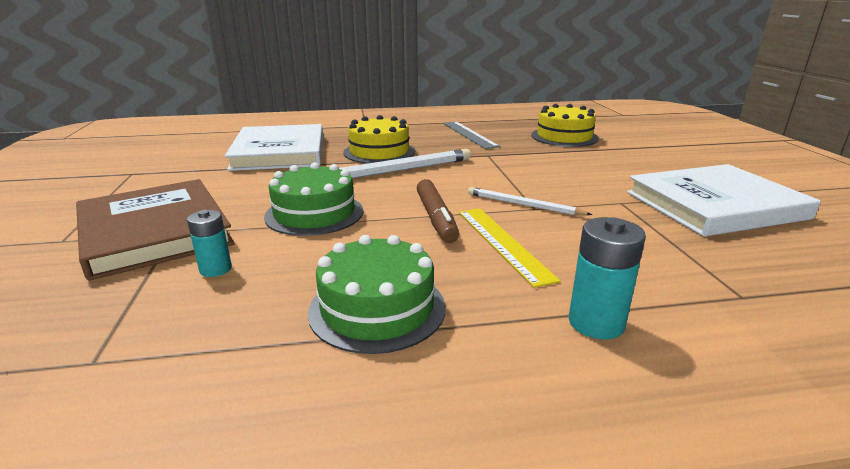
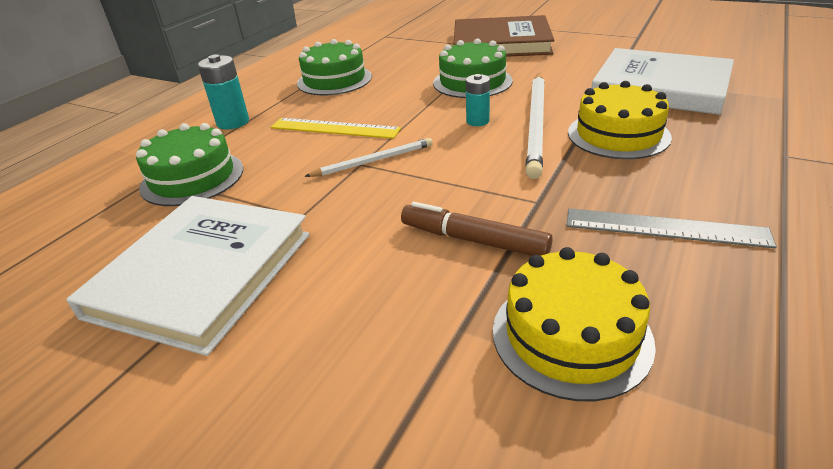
camera: 130 degrees right, 10 degrees up
(215, 269) = (429, 54): turquoise battery -> turquoise battery (477, 121)
(436, 218) = (405, 118): brown marker -> brown marker (473, 240)
(696, 271) = (192, 178): none -> green cake

